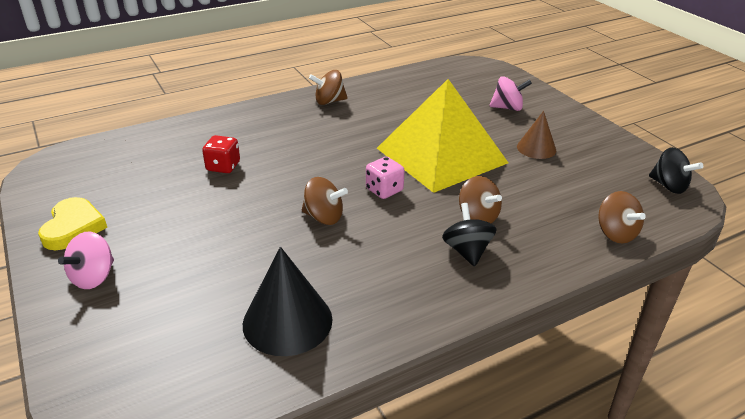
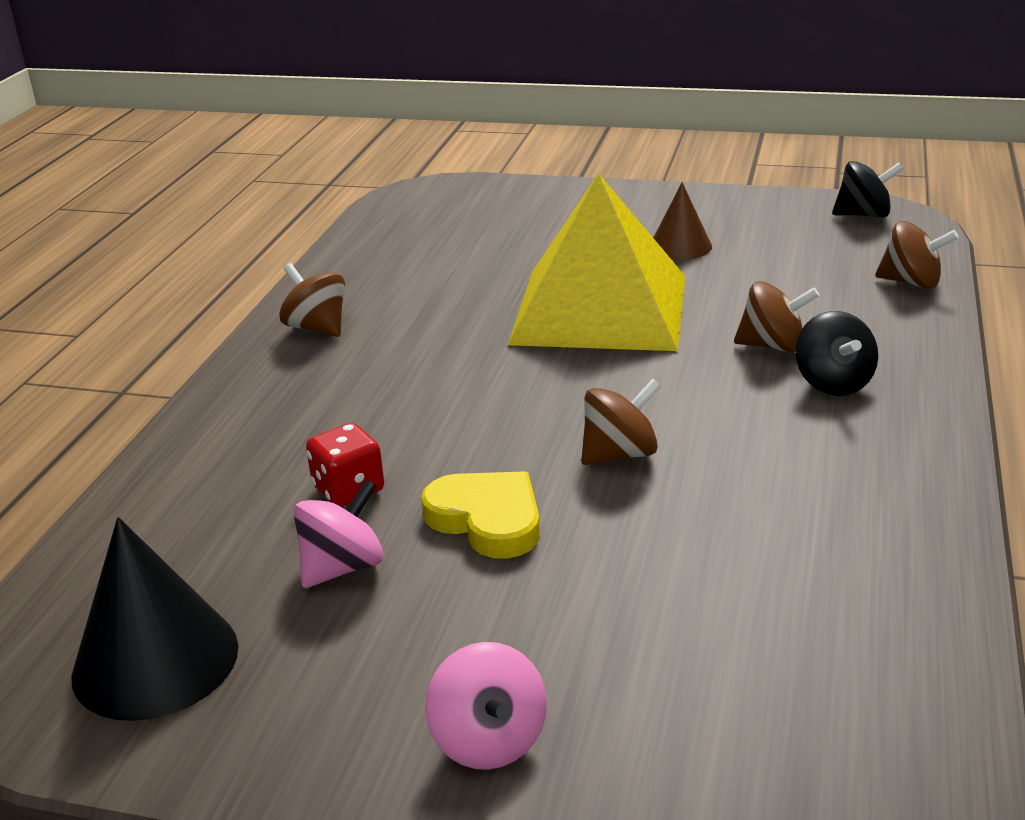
camera: 45 degrees left, 5 degrees down
(73, 227) = (295, 719): yellow heart -> yellow heart (487, 519)
(287, 321) = (827, 578): black cone -> black cone (155, 660)
(329, 101) = (317, 328): brown spinning top -> brown spinning top turned 105 degrees clockwise
(384, 190) = (621, 382): pink dice -> none
(467, 251) = (833, 383): black spinning top -> black spinning top turned 135 degrees counterclockwise
(507, 108) = (561, 221): pink spinning top -> pink spinning top (342, 567)

